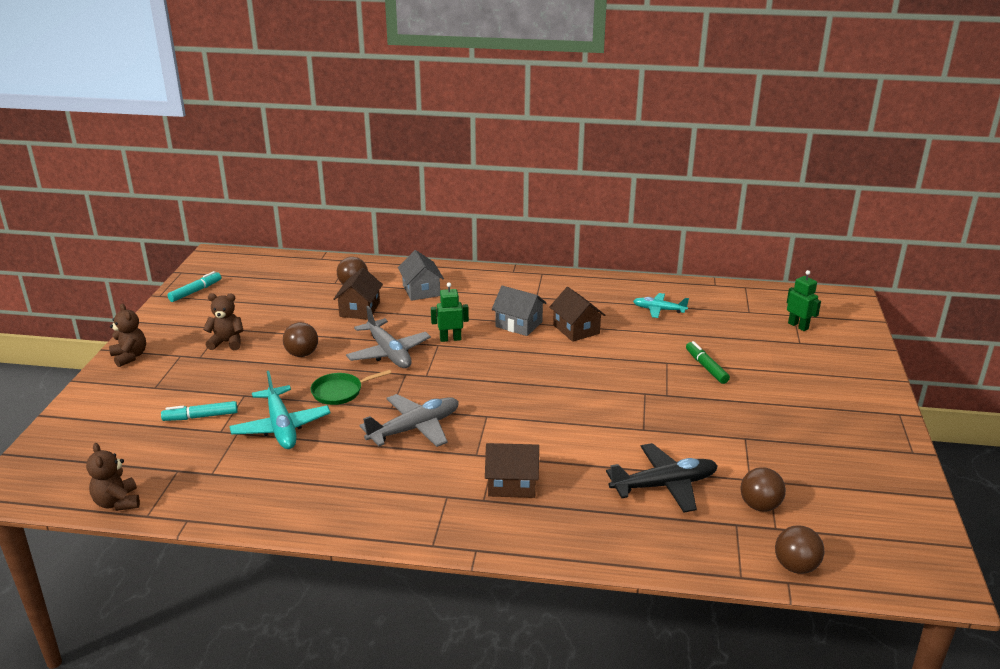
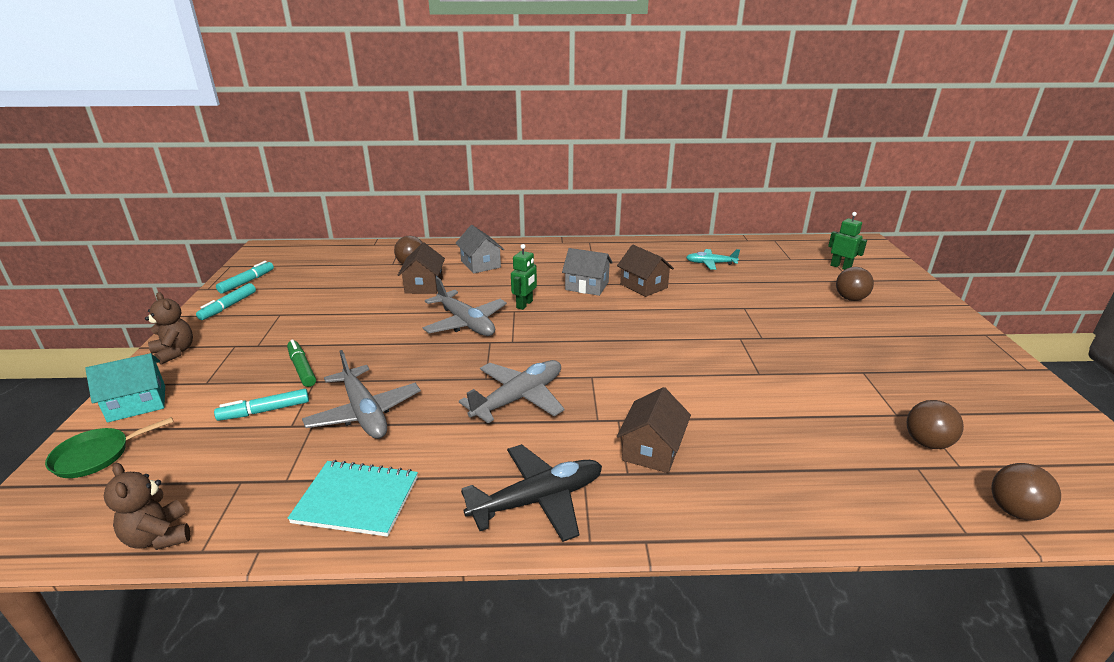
camera: 10 degrees left, 0 degrees up
(100, 399) = (137, 403): none -> turquoise house
(177, 316) = (228, 306): none -> turquoise marker
(227, 342) = (287, 328): brown teddy bear -> none
(263, 494) = (356, 500): none -> turquoise notebook
(281, 427) = (364, 413): turquoise plane -> grey plane
(302, 354) = (373, 332): brown ball -> brown ball (850, 298)
(340, 392) = (423, 367): green pan -> green pan (96, 456)
(450, 339) = (525, 304): green robot -> green robot turned 135 degrees clockwise
(512, 484) = (652, 449): brown house -> brown house turned 60 degrees counterclockwise
(664, 485) = (815, 431): black plane -> black plane (538, 500)
(706, 367) = (783, 309): green marker -> green marker (302, 368)

